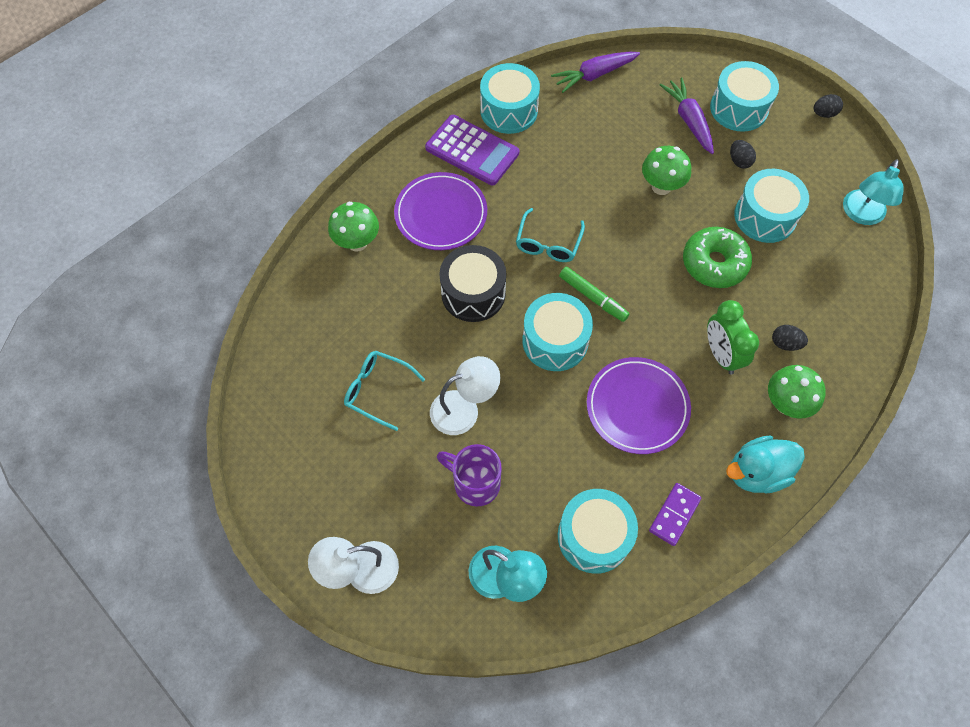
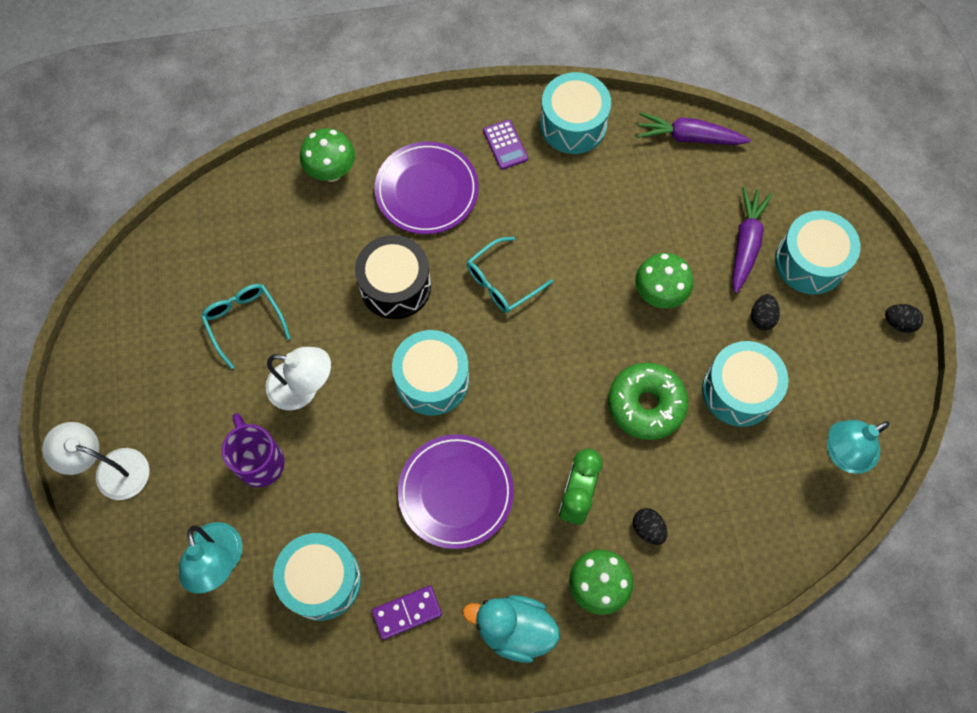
camera: 35 degrees right, 5 degrees up
(472, 151) = (505, 145): purple calculator -> purple calculator, size x0.52
(593, 297) = (501, 361): green marker -> none

